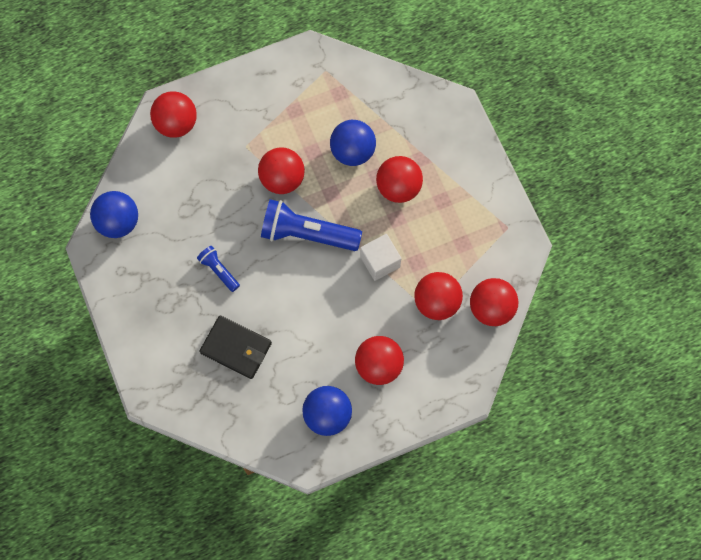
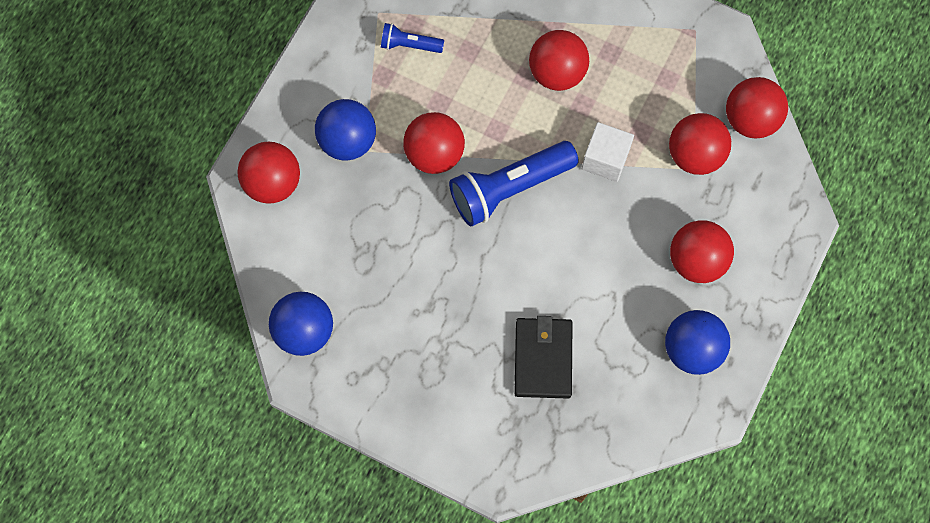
camera: 40 degrees left, 0 degrees up
(219, 270) = (454, 296): blue flashlight -> blue flashlight (409, 45)
(236, 348) = (543, 359): black wallet -> black wallet turned 75 degrees counterclockwise
(352, 152) = (480, 72): blue ball -> blue ball (348, 141)

